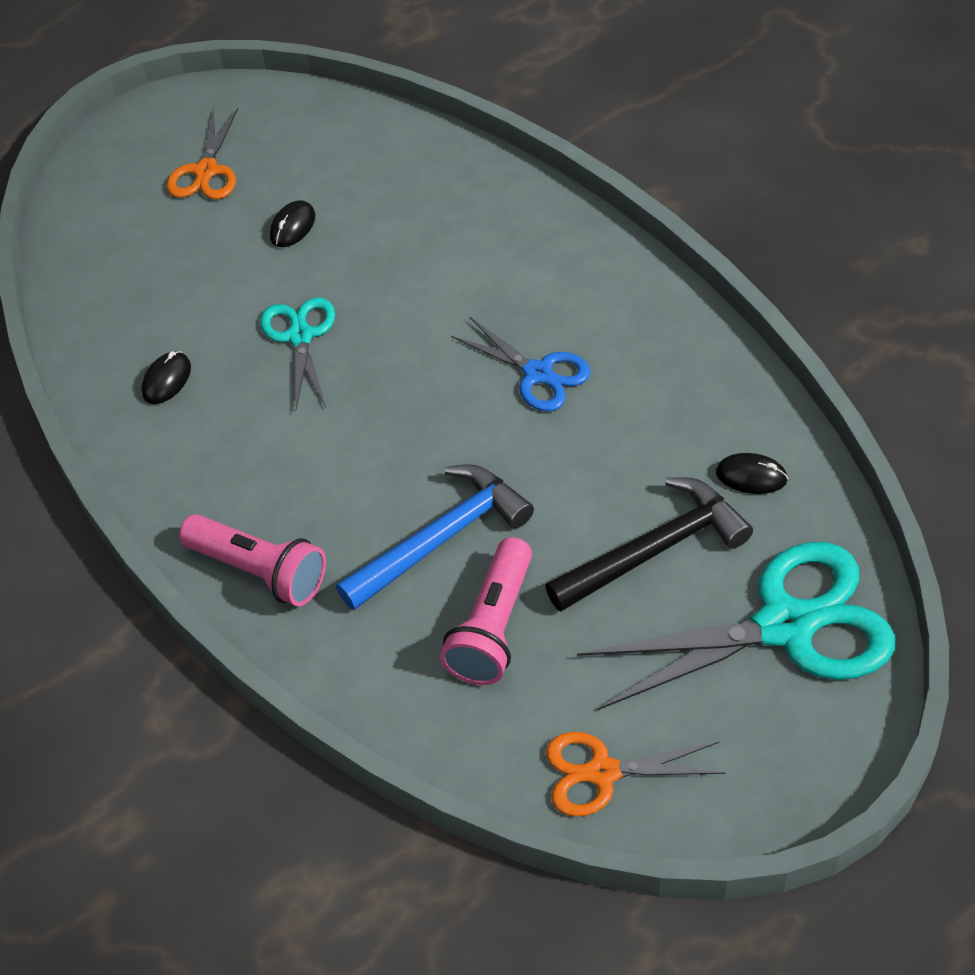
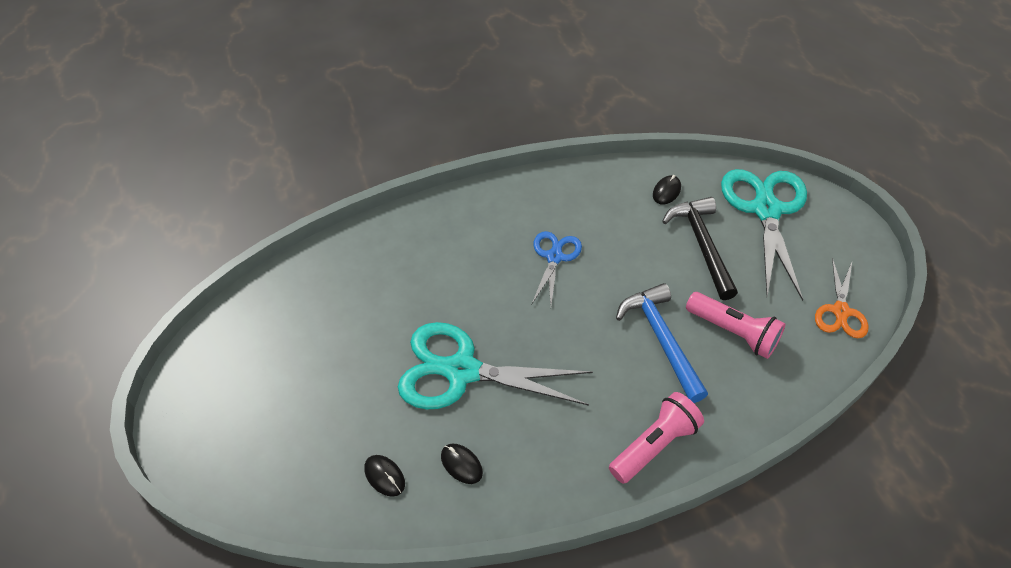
camera: 75 degrees left, 0 degrees up
(206, 171) = (265, 390): orange scissors -> none
(292, 226) = (356, 350): black mouse -> black mouse (384, 476)
(300, 336) = (462, 371): turquoise scissors -> turquoise scissors, size x1.83
(538, 373) = (554, 257): blue scissors -> blue scissors turned 45 degrees counterclockwise

